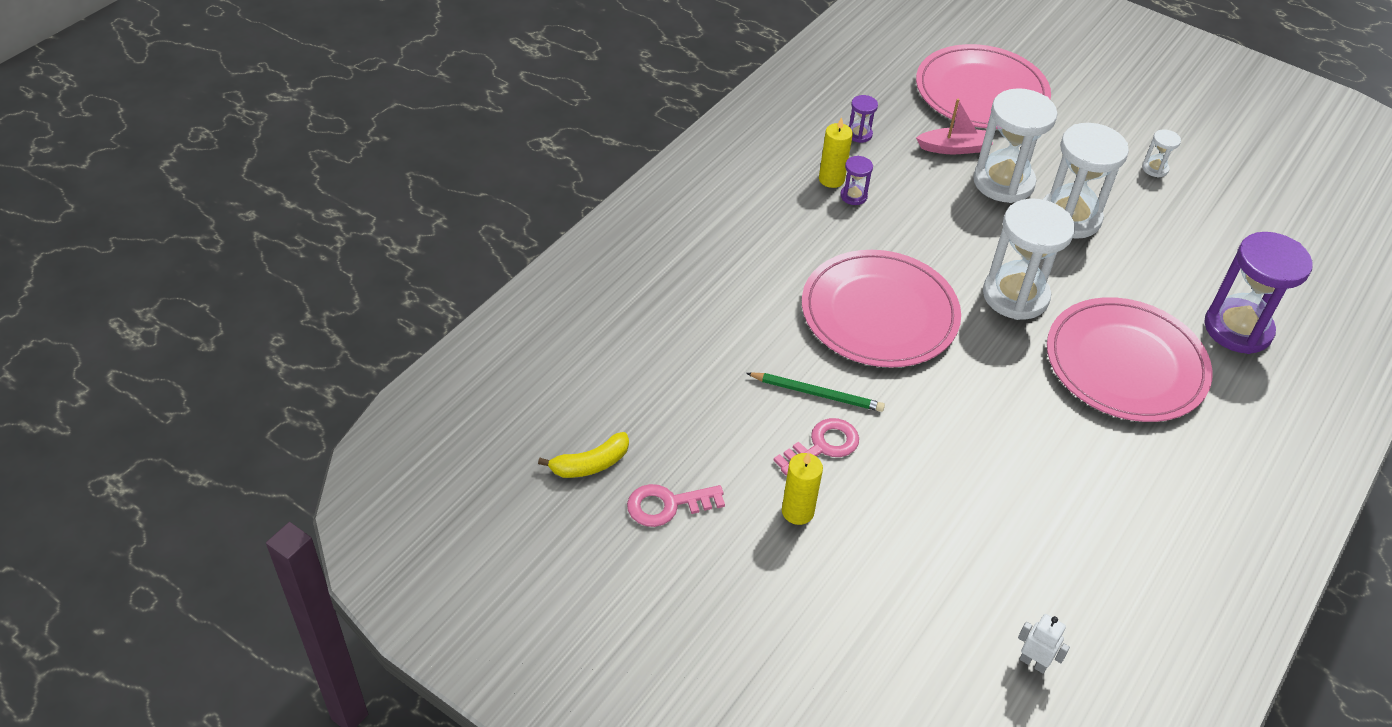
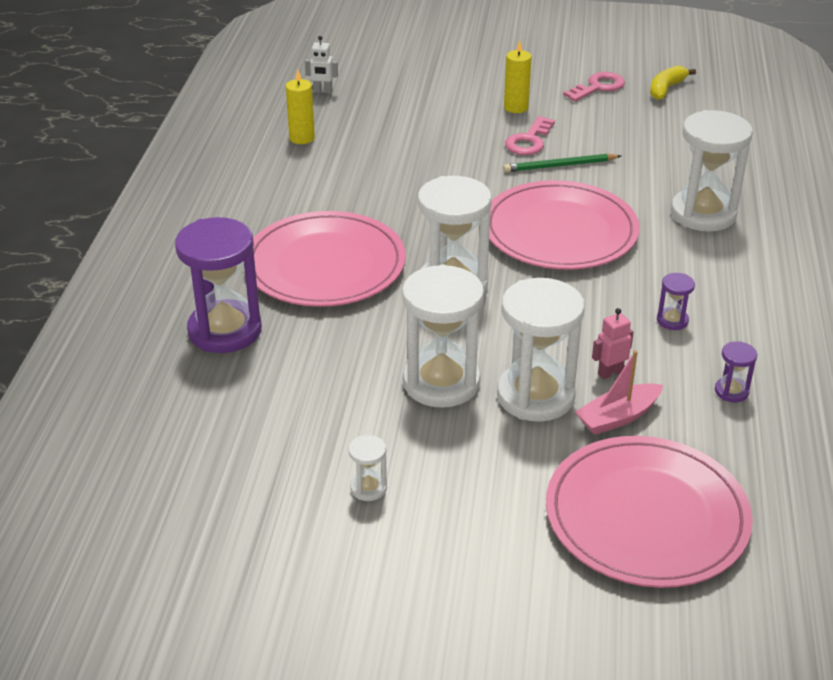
camera: 155 degrees right, 10 degrees down
(730, 278) = (703, 214): none -> white hourglass
(831, 179) = (709, 329): yellow candle -> yellow candle (302, 138)
(935, 177) = (610, 373): none -> pink robot

